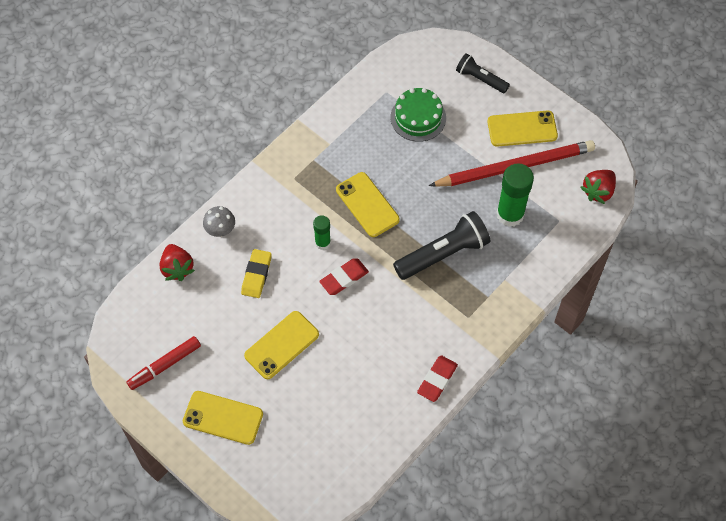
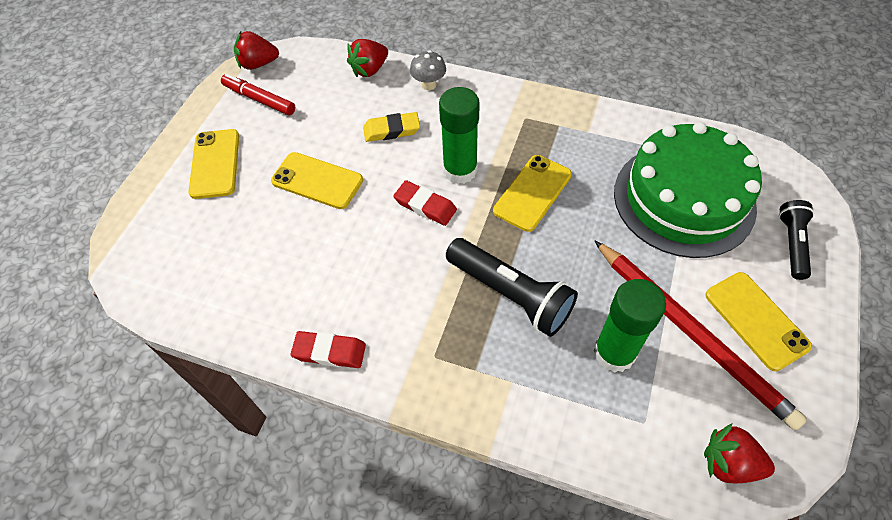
camera: 70 degrees right, 5 degrees down
(117, 355) = (258, 64): none -> red strawberry
(322, 243) = (460, 170): green glue stick -> green glue stick, size x1.78
(418, 117) = (683, 199): green cake -> green cake, size x1.84

